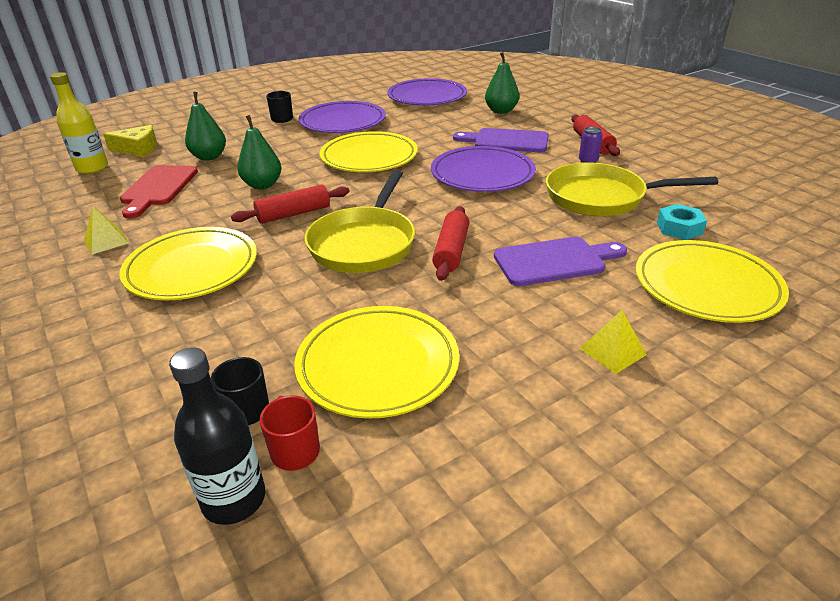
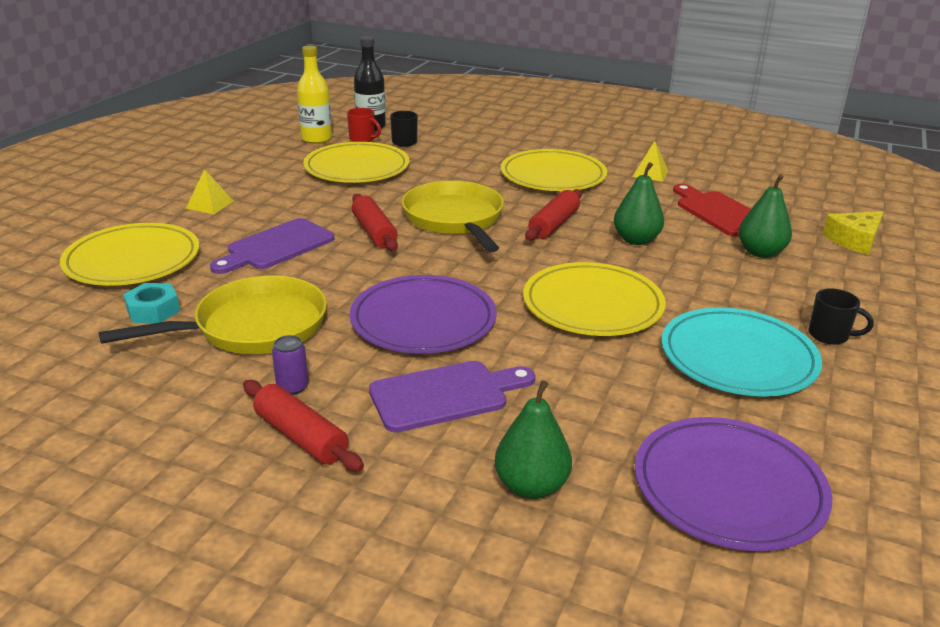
camera: 145 degrees right, 5 degrees down
(92, 168) = (828, 211): yellow bottle -> yellow bottle (316, 139)
(342, 122) = (738, 358): purple plate -> turquoise plate

